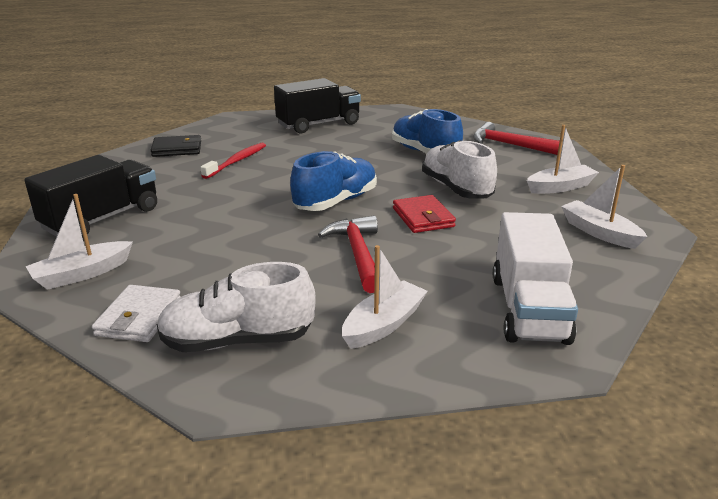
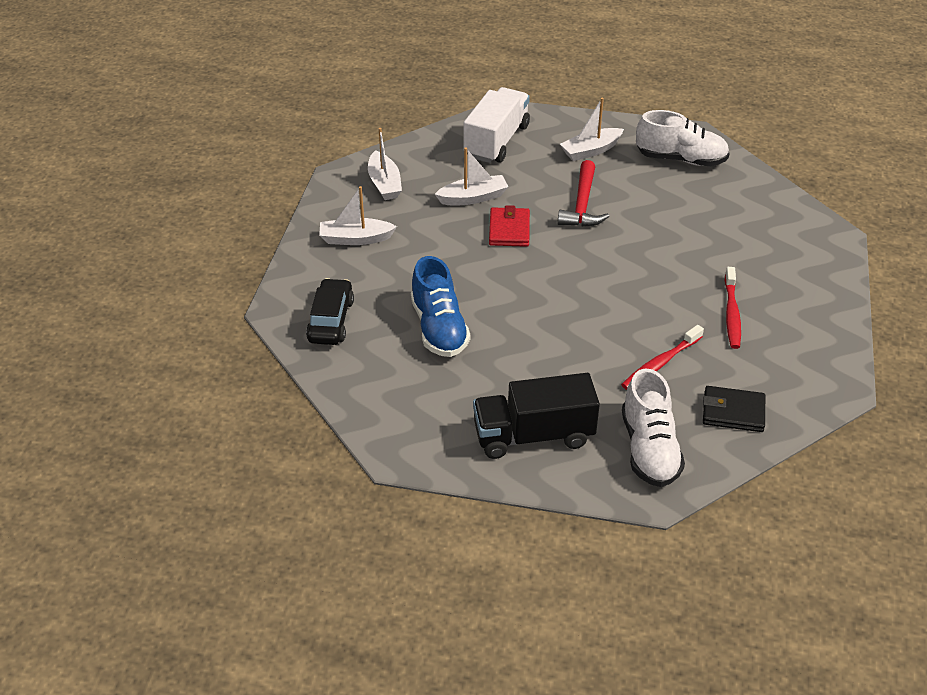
camera: 160 degrees left, 15 degrees up
(82, 274) = (791, 231): white boat -> white boat (473, 198)
(102, 219) = (793, 293): black truck -> none
(139, 317) = (742, 187): white wallet -> none
(172, 196) = (731, 313): none -> red toothbrush
(336, 202) = (575, 267): blue shoe -> none
(456, 189) = (453, 259): white shoe -> white shoe (649, 449)
(509, 145) = (331, 320): red hammer -> black car

